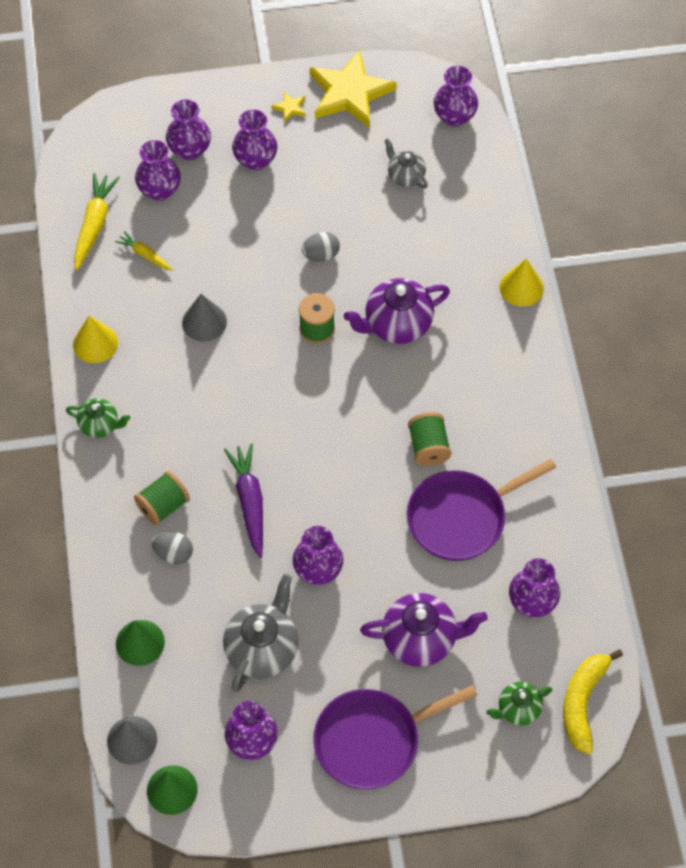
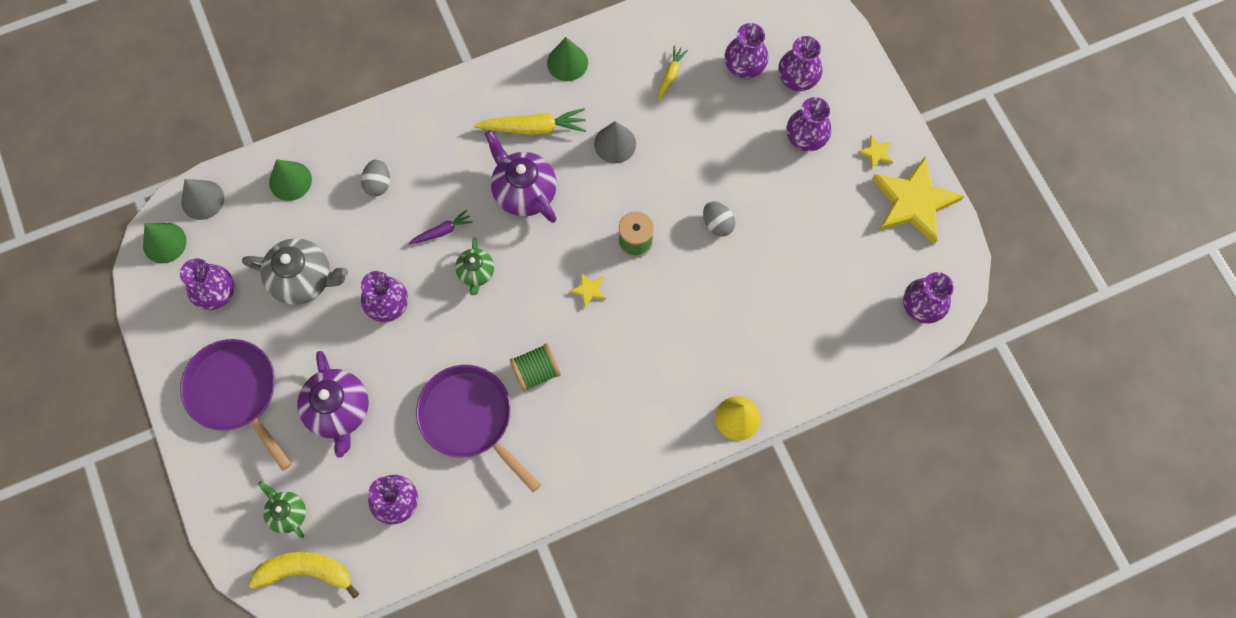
camera: 75 degrees right, 10 degrees up
(94, 224) = (689, 25): yellow carrot -> yellow carrot (534, 128)
(95, 343) = (567, 62): yellow cone -> green cone
(100, 425) = (487, 90): green teapot -> green teapot (476, 273)
(163, 505) = (422, 162): green spool -> none
(249, 502) = (442, 231): purple carrot -> purple carrot, size x0.58
(356, 381) = (589, 290): none -> yellow star
(397, 324) = (660, 311): purple teapot -> purple teapot (524, 192)
(405, 176) = (833, 278): grey teapot -> none

